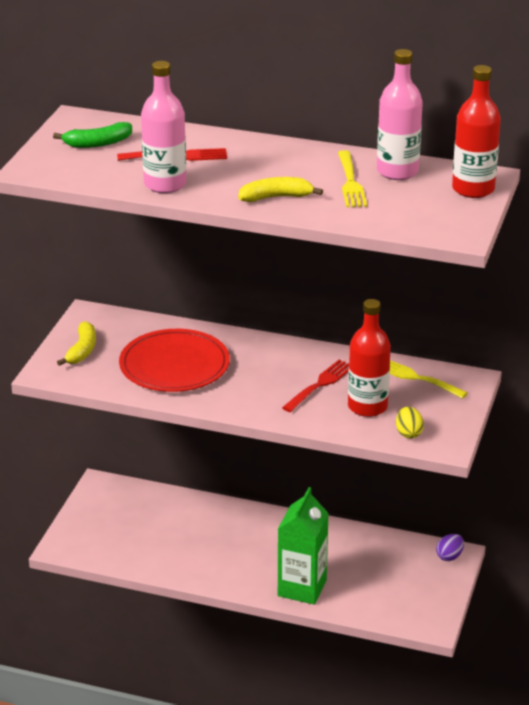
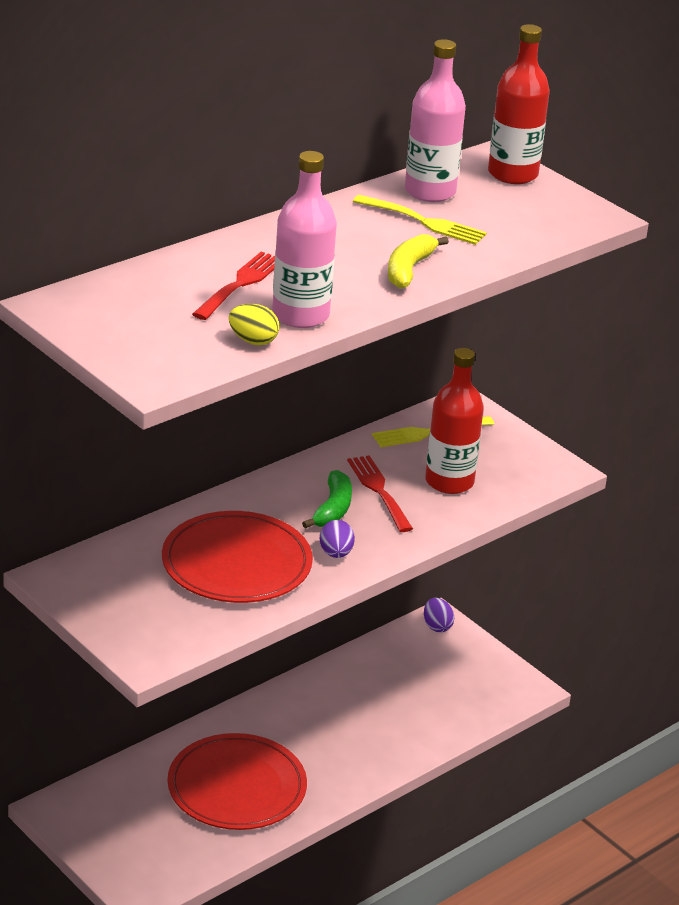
camera: 60 degrees left, 0 degrees up
(82, 350) = (129, 613): yellow banana -> none
(97, 143) = (142, 316): green banana -> green banana (333, 509)
(190, 542) = (237, 787): none -> red plate
(229, 395) = (336, 553): none -> purple egg
(302, 588) = (392, 745): green carton -> none
(408, 433) = (520, 480): yellow egg -> yellow egg (253, 341)

